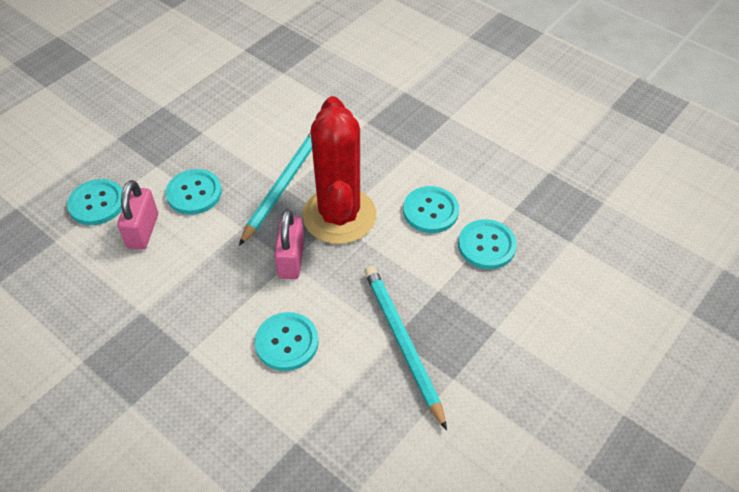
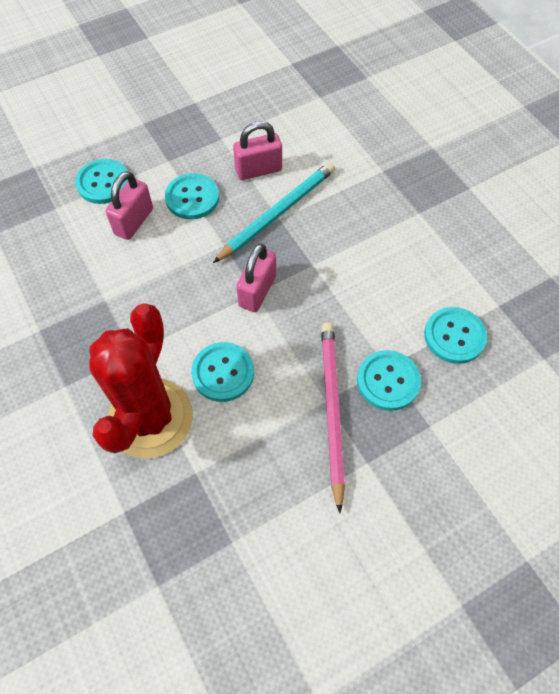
camera: 20 degrees right, 10 degrees up
(249, 151) = (258, 170): none -> pink padlock
(339, 215) = (319, 260): red cactus -> red cactus (150, 418)
(402, 343) = (331, 410): turquoise pencil -> pink pencil
(430, 211) = (411, 282): turquoise button -> turquoise button (388, 381)

